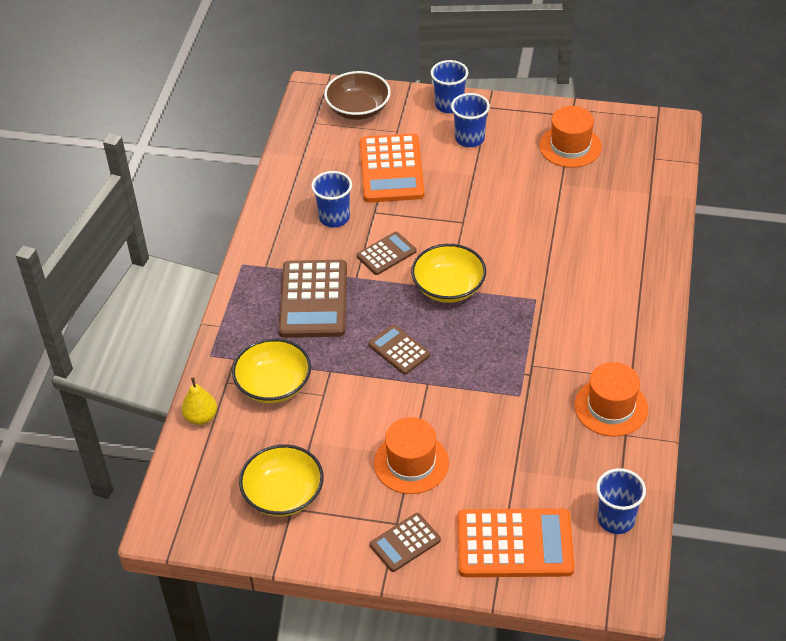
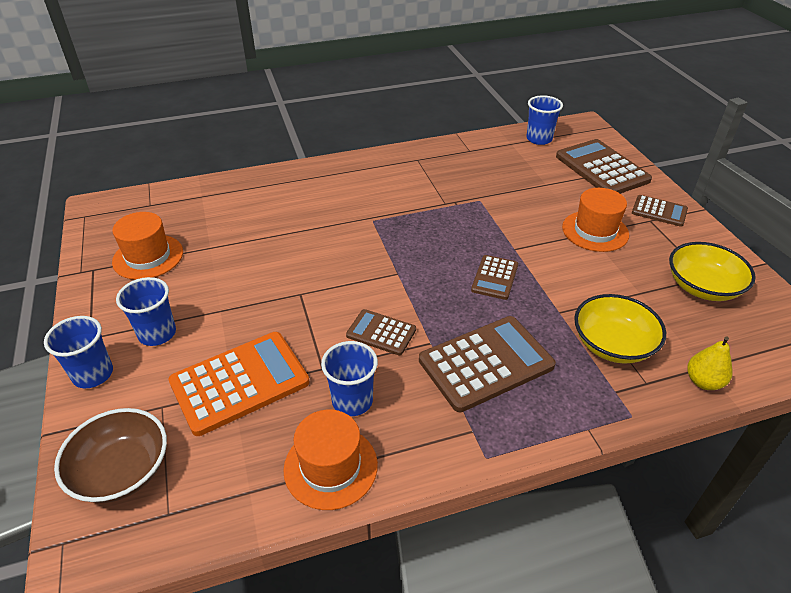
camera: 120 degrees left, 5 degrees down
(448, 287) = (396, 273): yellow bowl -> none
(514, 544) = (602, 168): orange calculator -> brown calculator
(611, 407) = (452, 161): orange hat -> orange hat (330, 467)

